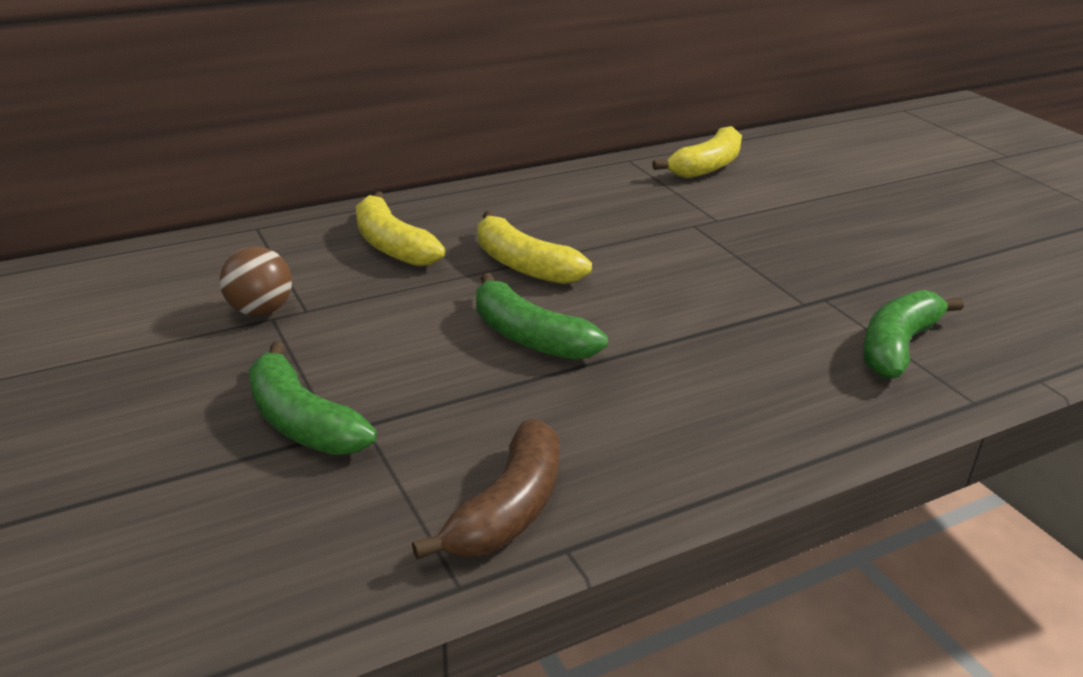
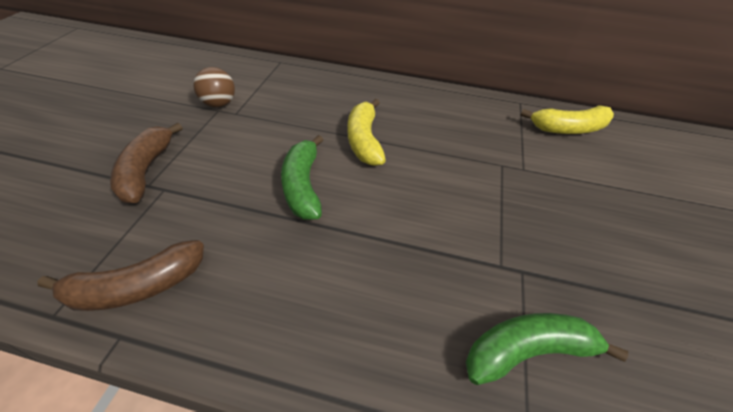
camera: 40 degrees right, 15 degrees up
(301, 421) = (146, 171): green banana -> brown banana
(391, 245) = (319, 97): yellow banana -> none

